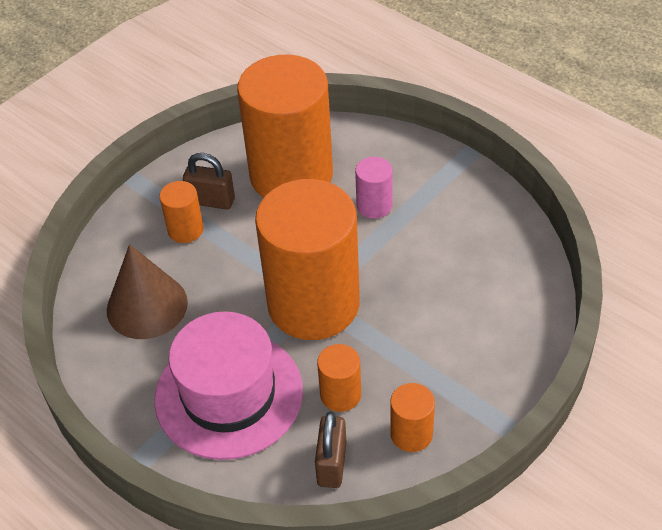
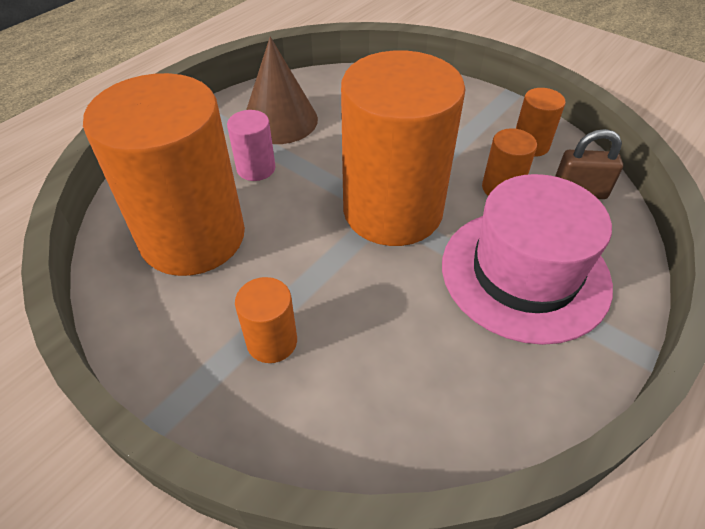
camera: 95 degrees left, 0 degrees up
(147, 306) = (408, 373): brown cone -> brown cone (280, 120)
(211, 201) = (222, 316): brown padlock -> none

